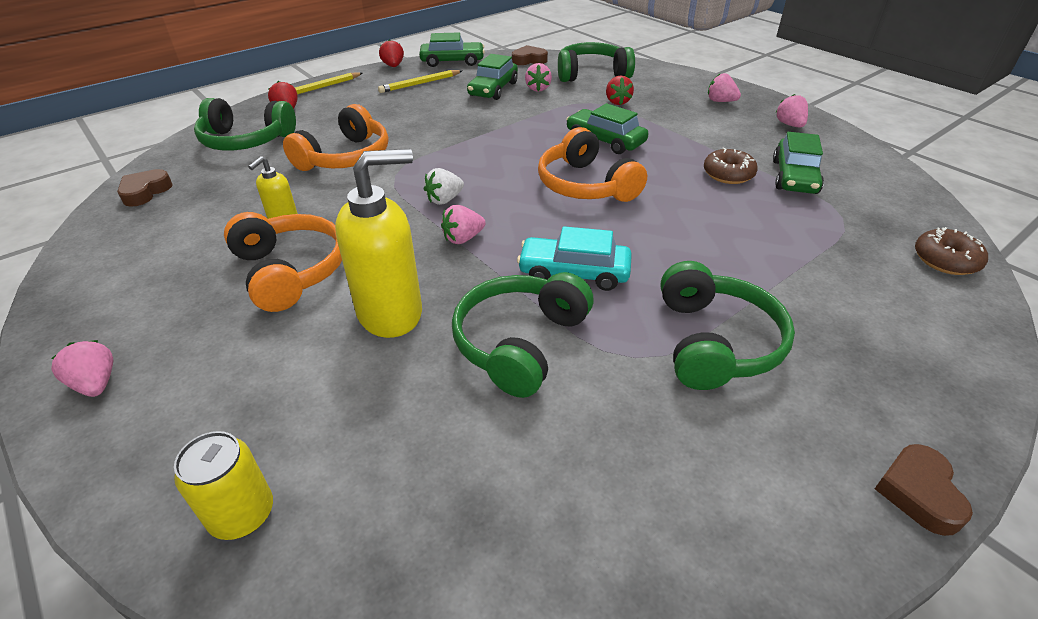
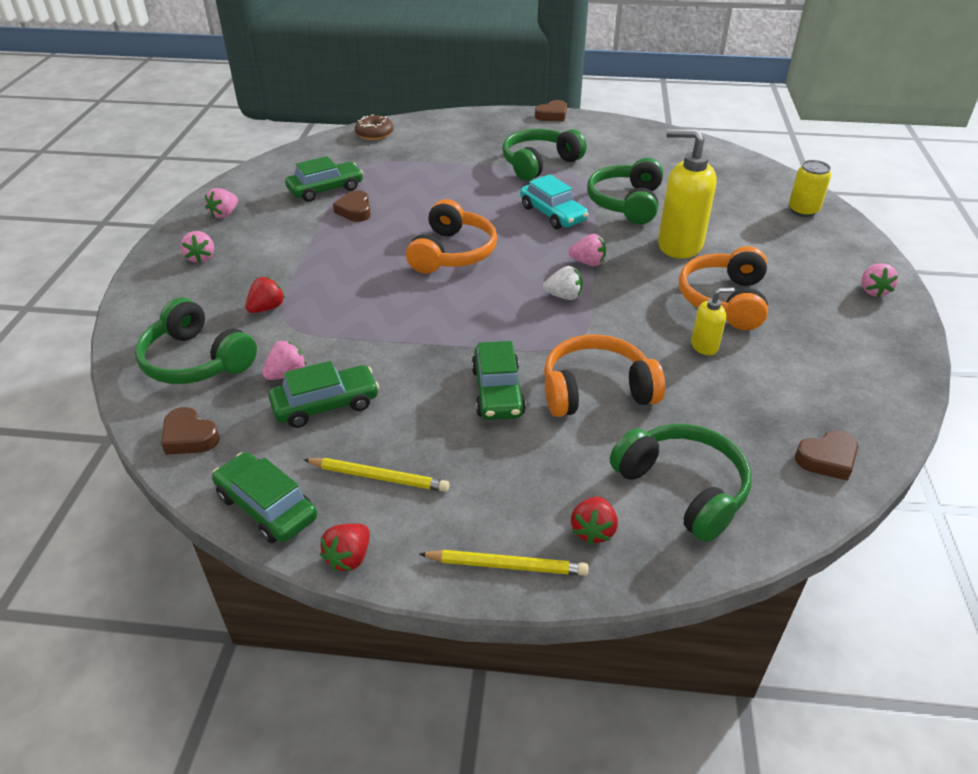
camera: 135 degrees left, 0 degrees up
(520, 342) = (626, 203): green headphones -> green headphones turned 120 degrees clockwise
(605, 140) = (365, 277): green car -> green car (497, 391)
(728, 174) = (355, 210): brown donut -> brown heart

